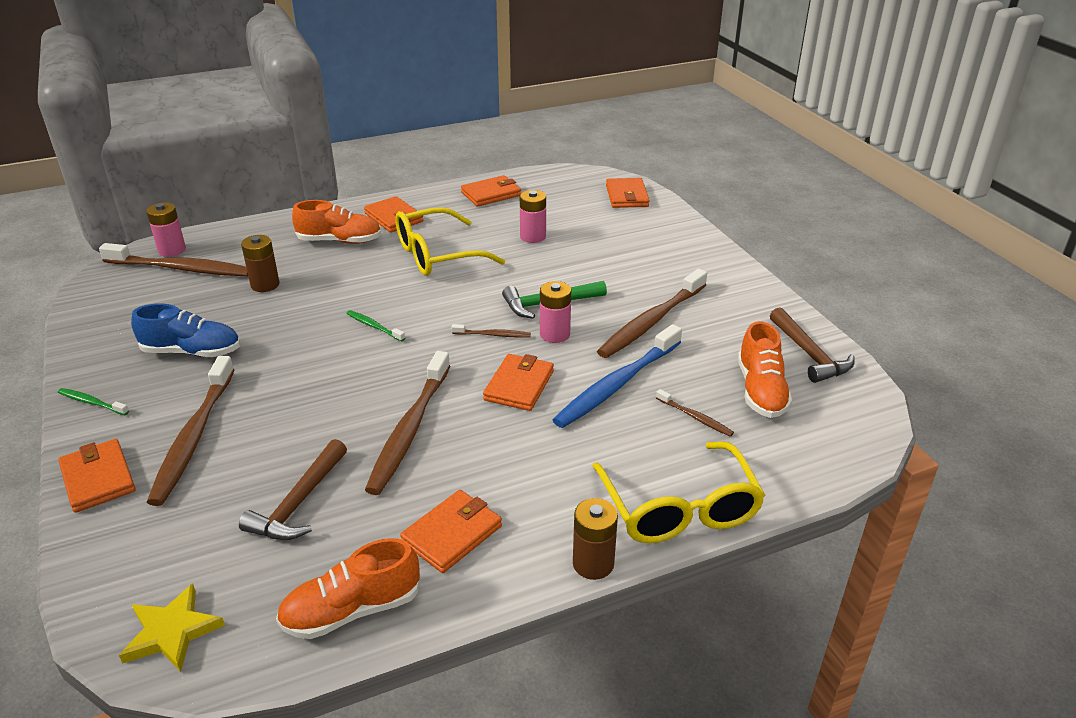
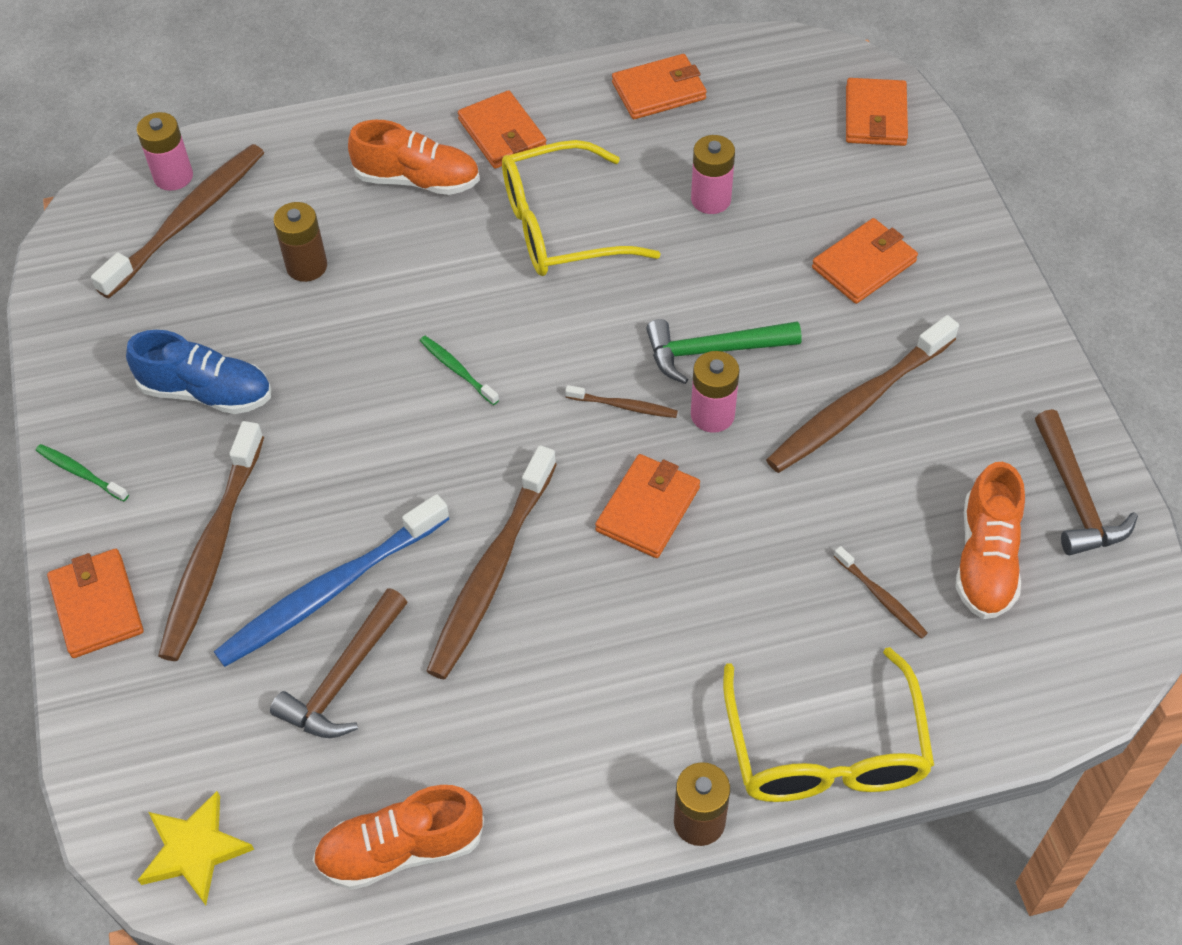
camera: 10 degrees right, 20 degrees up
(181, 269) = (188, 219): brown toothbrush -> brown toothbrush turned 75 degrees counterclockwise
(452, 534) = (530, 752): orange wallet -> orange wallet (864, 264)
(616, 385) = (783, 524): blue toothbrush -> blue toothbrush (329, 591)

